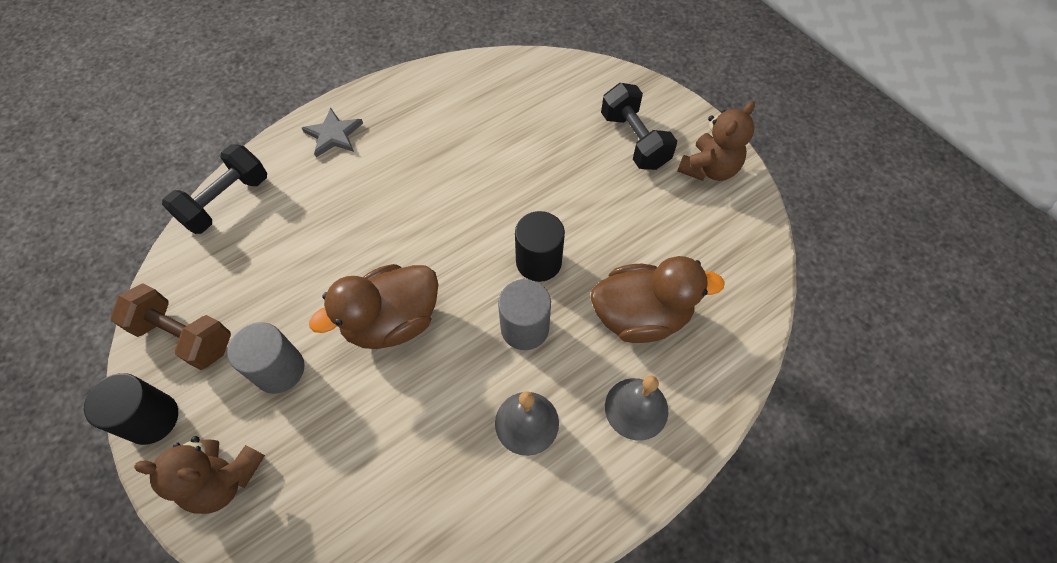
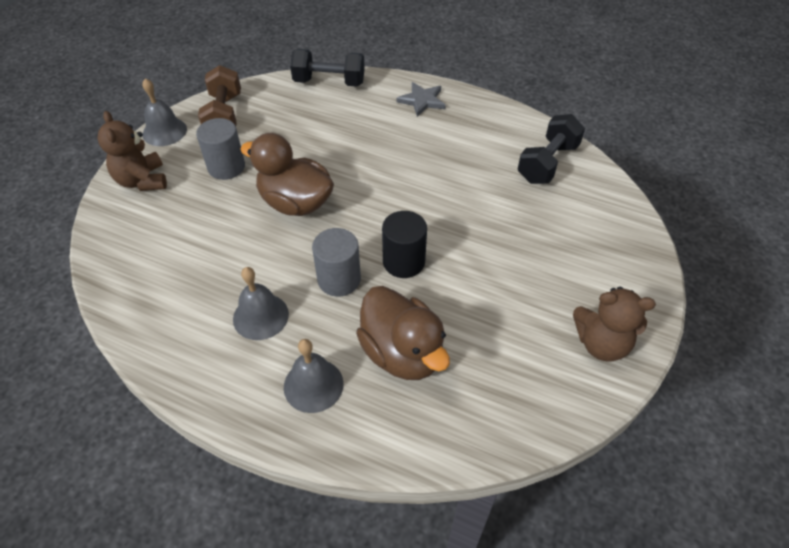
camera: 60 degrees right, 10 degrees down
(152, 419) = (164, 131): black cylinder -> grey bell
(634, 140) = (580, 273): black dumbbell -> black dumbbell (547, 163)

